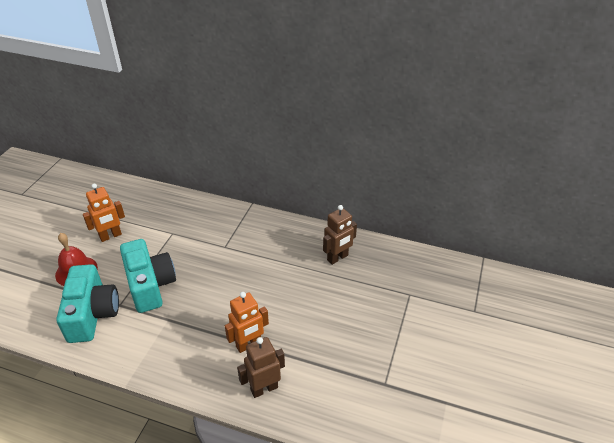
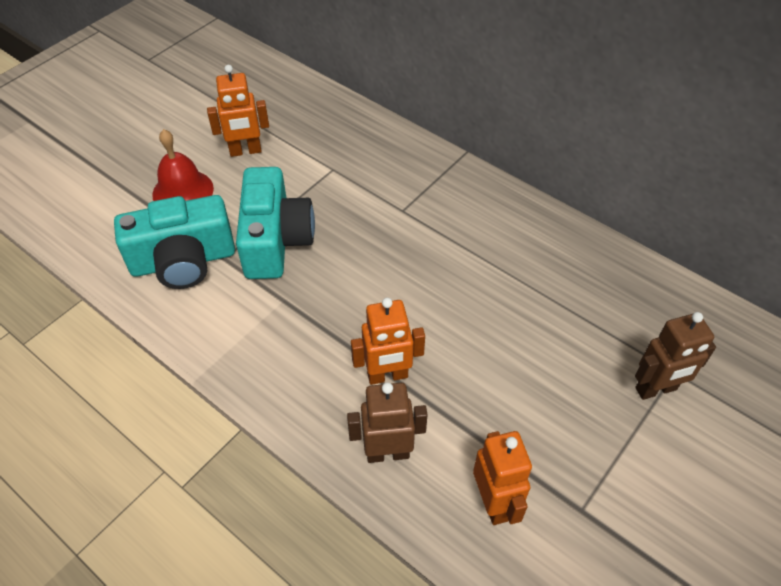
camera: 20 degrees right, 10 degrees up
(92, 314) = (183, 261): turquoise camera -> turquoise camera turned 60 degrees clockwise
(335, 396) = (494, 502): none -> orange robot
(337, 258) = (573, 276): brown robot -> brown robot (656, 389)

